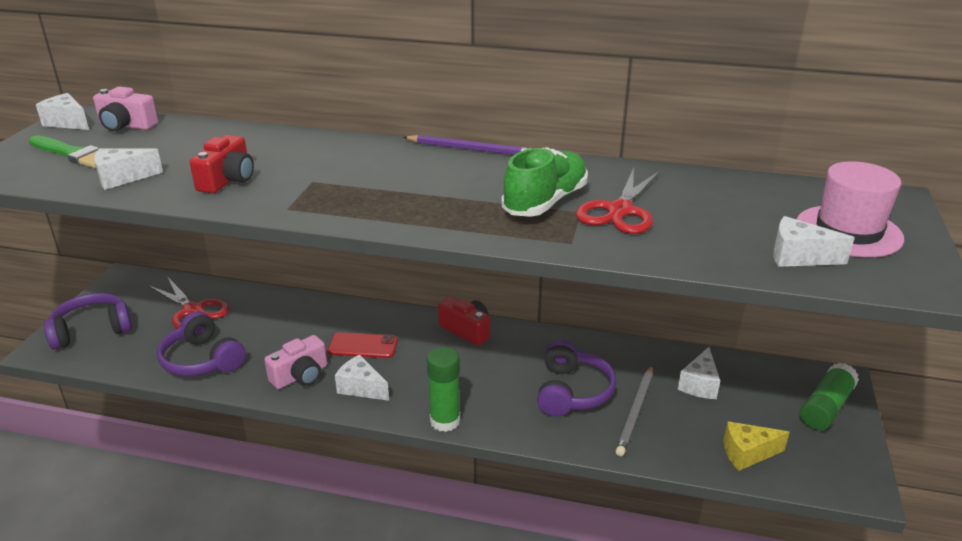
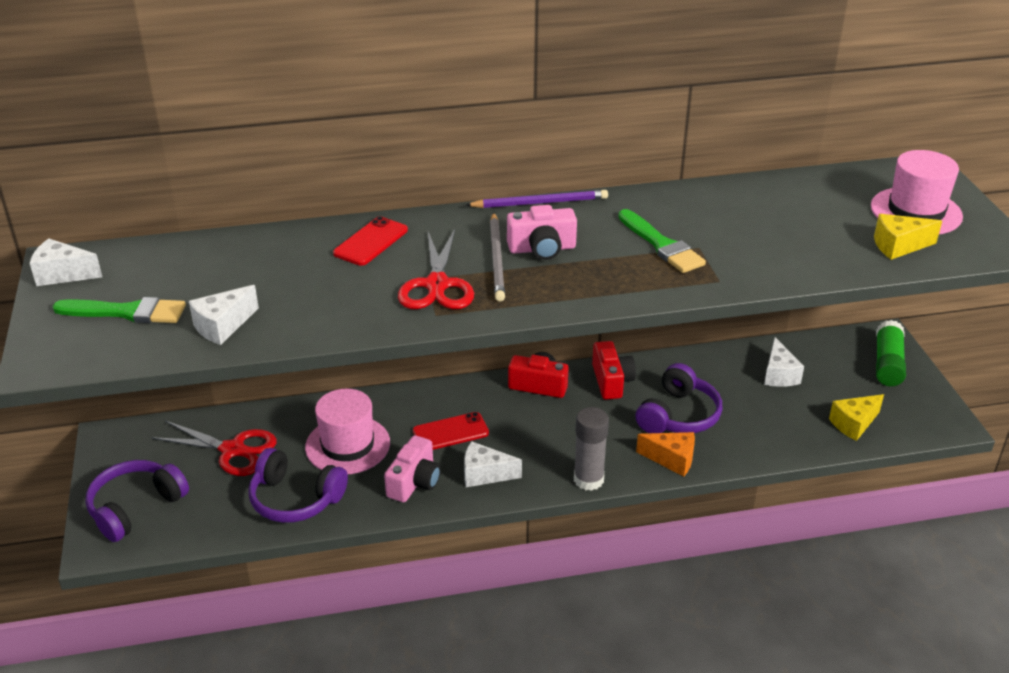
camera: 25 degrees left, 5 degrees up
(126, 126) = (141, 261): pink camera -> pink camera (542, 249)
(228, 180) = (339, 299): red camera -> red camera (611, 381)
(276, 332) = (347, 445): none -> pink hat
(301, 148) = (371, 242): none -> red phone
(445, 421) = (588, 479): green glue stick -> grey glue stick
(535, 428) = (671, 459): none -> orange cheese
(545, 202) = (661, 245): green shoe -> green brush
(572, 391) = (678, 415): purple headphones -> purple headphones turned 45 degrees clockwise
(620, 211) = (730, 237): red scissors -> red scissors (437, 285)
(635, 412) = (744, 417): grey pencil -> grey pencil (497, 259)
(798, 257) = (898, 246): white cheese -> yellow cheese

